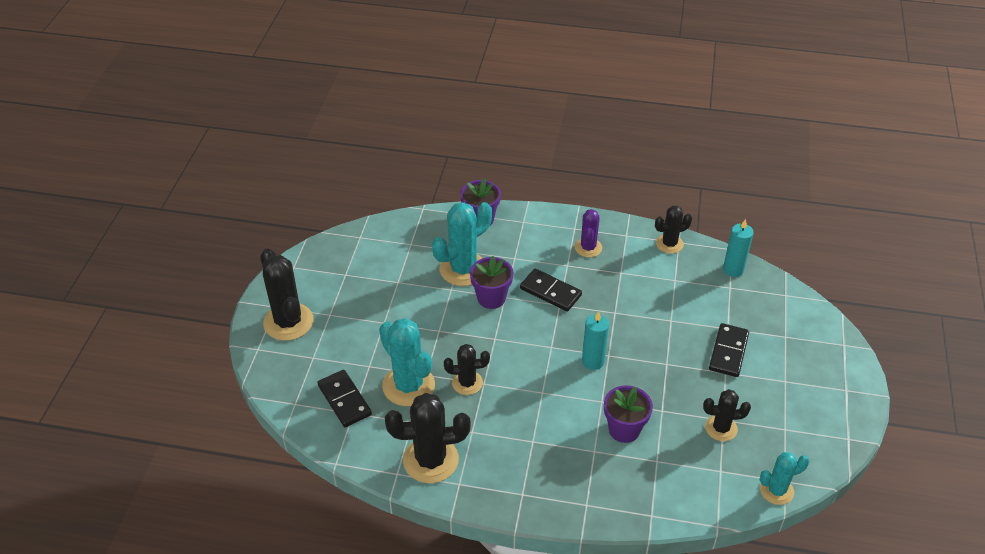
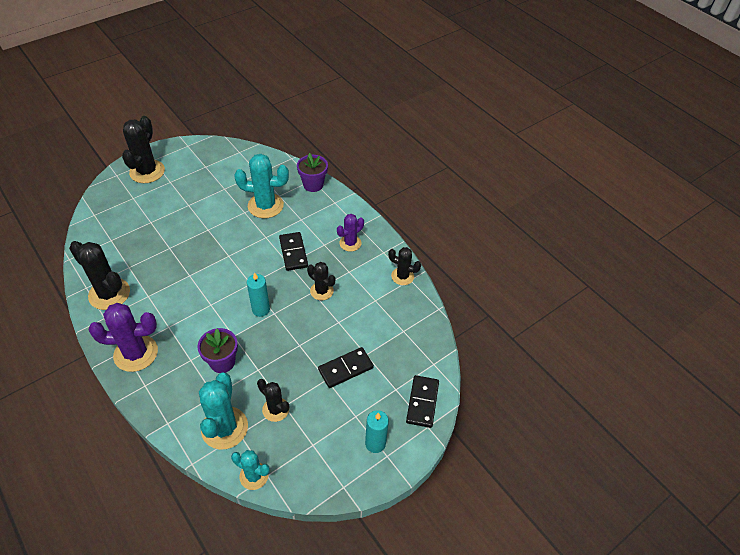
camera: 40 degrees right, 5 degrees up
(344, 400) = (116, 230): black domino -> black domino (422, 402)
(408, 385) = (153, 247): turquoise cactus -> turquoise cactus (224, 428)
(467, 383) = (182, 268): black cactus -> black cactus (321, 291)
(491, 298) = (257, 232): purple flower pot -> none
(537, 487) = (136, 353): none -> purple cactus
(733, 269) = (421, 322): turquoise candle -> turquoise candle (375, 443)

